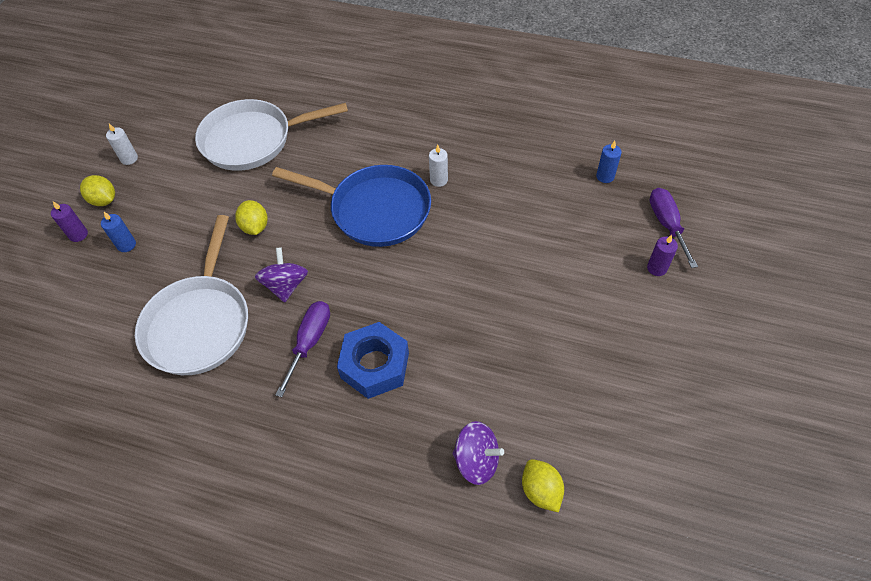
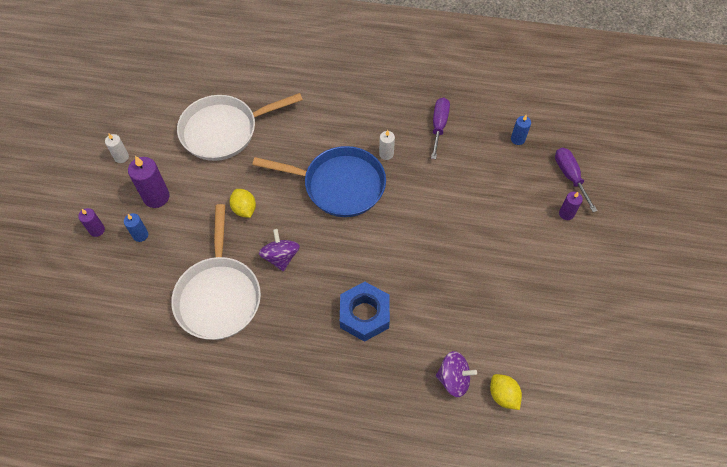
camera: 10 degrees left, 5 degrees up
(104, 200) = (110, 197): yellow lemon -> none
(156, 204) = (156, 197): none -> purple candle
(310, 342) = (310, 301): purple screwdriver -> purple screwdriver (439, 126)

